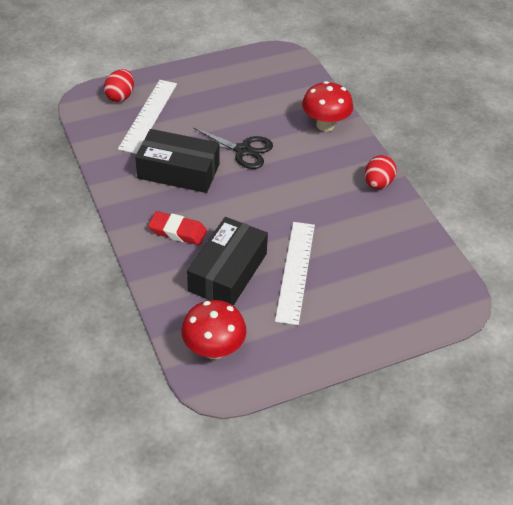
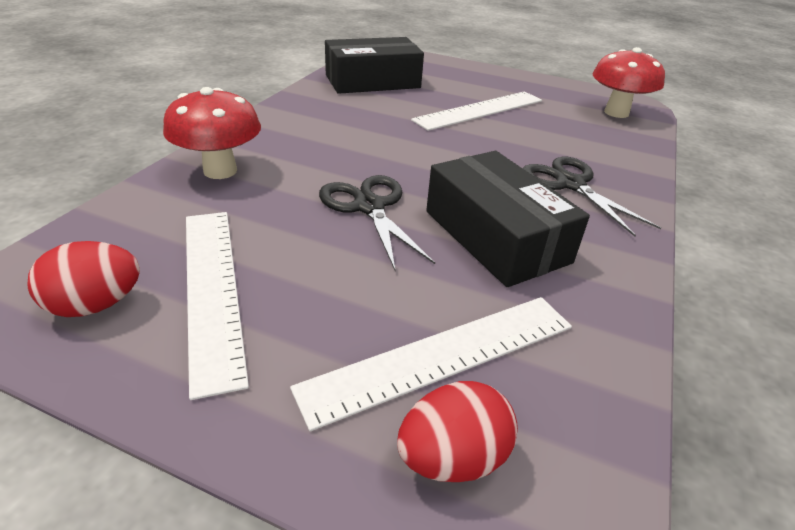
camera: 135 degrees left, 10 degrees down
(177, 231) = (570, 184): red eraser -> black scissors
(228, 272) = (548, 136): black box -> black box (372, 81)
(238, 89) = (211, 289): none -> white ruler
(378, 183) = (292, 110): red egg -> red egg (96, 305)

